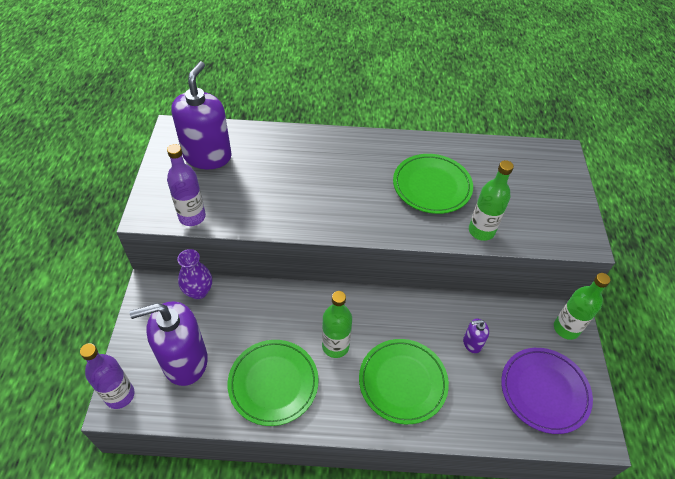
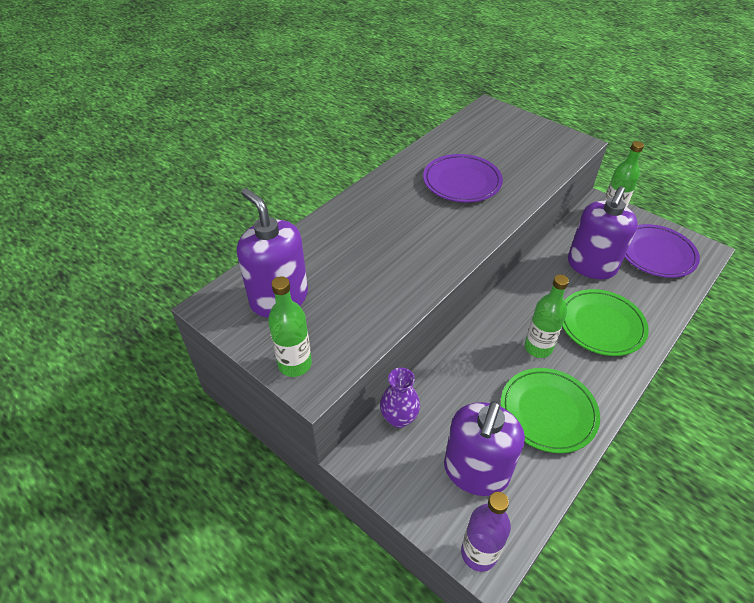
camera: 50 degrees left, 5 degrees down
(192, 217) = (352, 348): purple bottle -> none
(432, 186) = (462, 182): green plate -> purple plate
(472, 343) = (591, 266): purple soap dispenser -> purple soap dispenser, size x2.28
(481, 231) = (530, 182): green bottle -> green bottle (295, 364)

